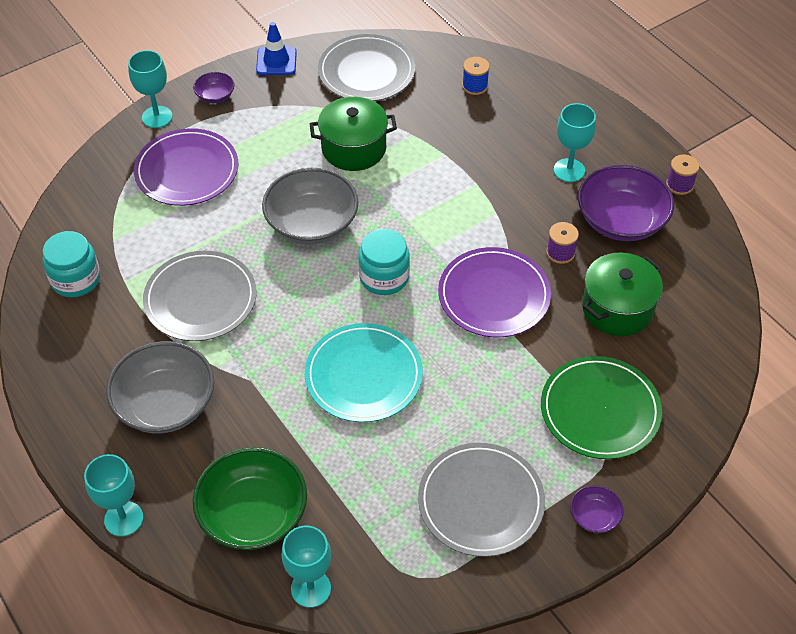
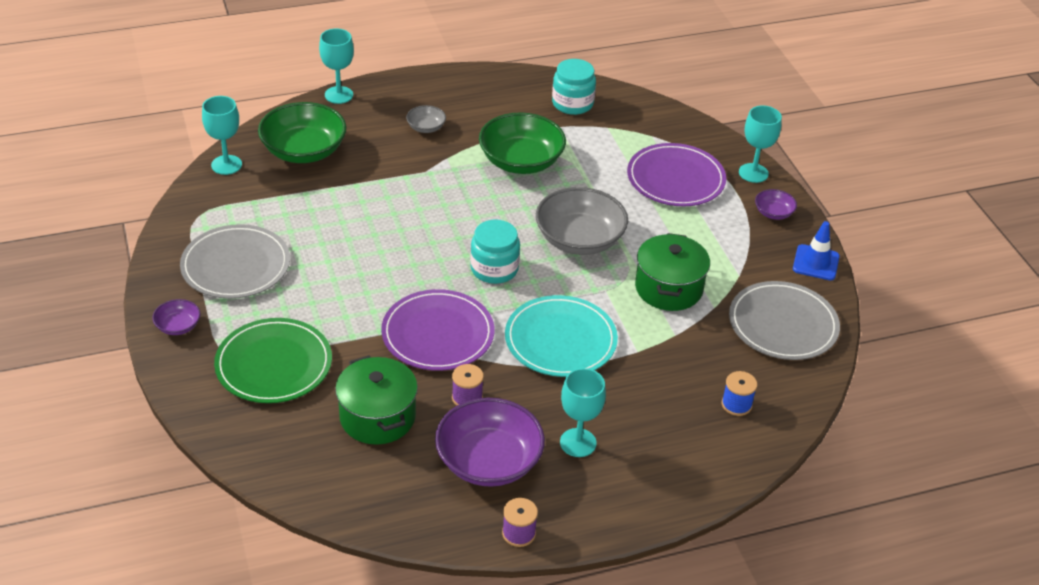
camera: 105 degrees right, 10 degrees down
(165, 404) = (426, 127): grey bowl -> grey bowl, size x0.47
(200, 299) = (521, 161): grey plate -> green bowl
(363, 375) = (394, 232): turquoise plate -> turquoise plate (560, 340)

